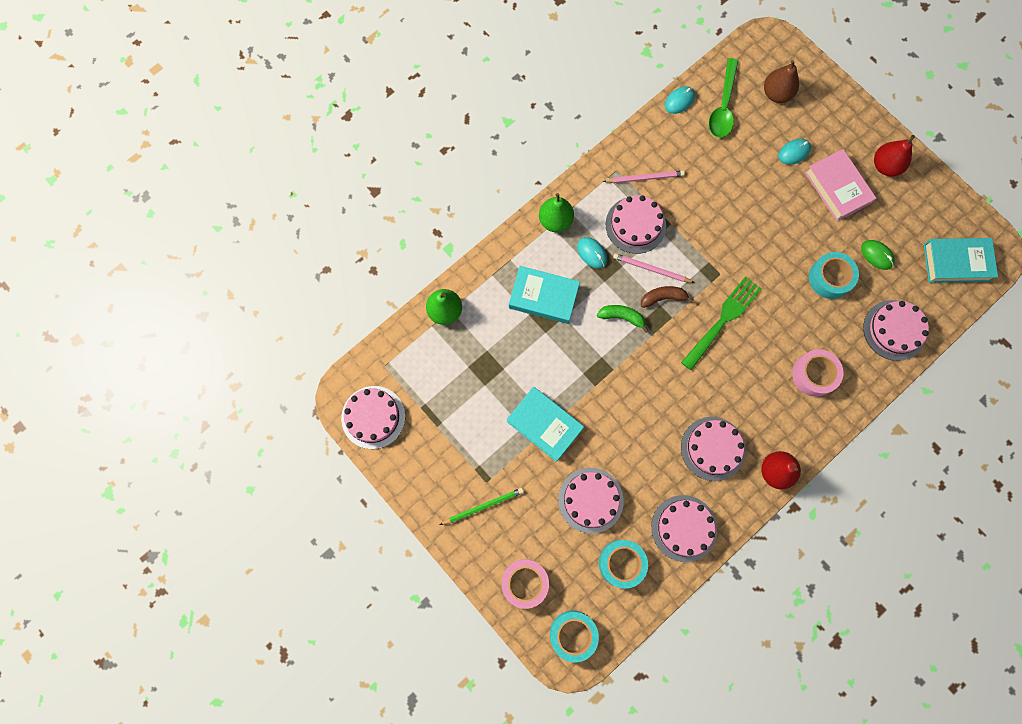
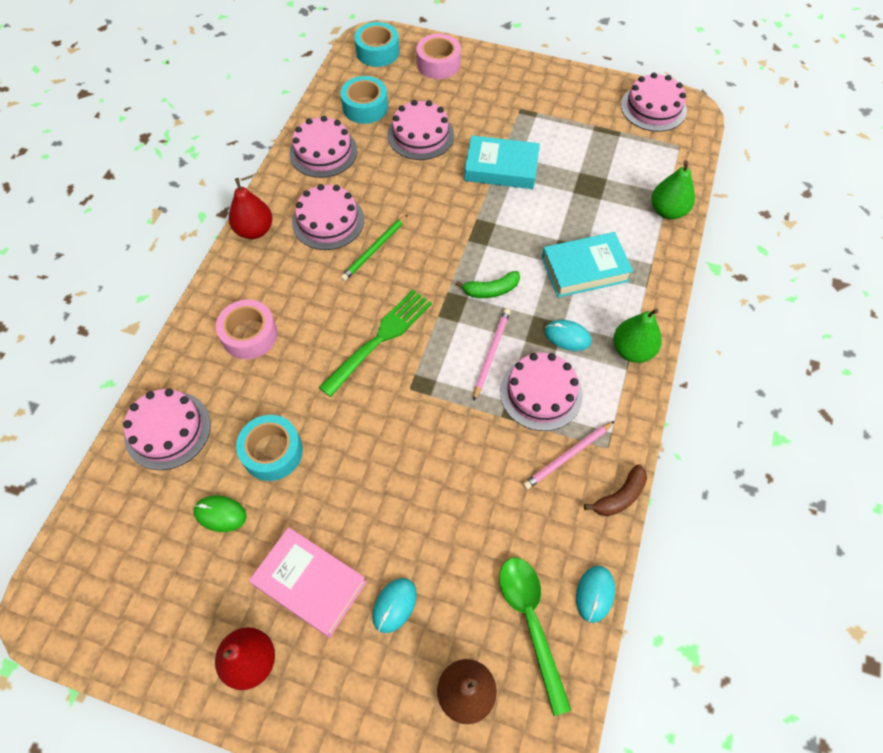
camera: 150 degrees right, 15 degrees down
(483, 506) = (510, 93): green pencil -> green pencil (374, 249)
(651, 269) = (491, 353): pink pencil -> pink pencil turned 60 degrees counterclockwise
(663, 298) = (459, 330): brown banana -> brown banana (620, 496)
(722, 321) = (379, 340): green fork -> green fork turned 150 degrees counterclockwise
(956, 262) = (104, 562): turquoise book -> none

